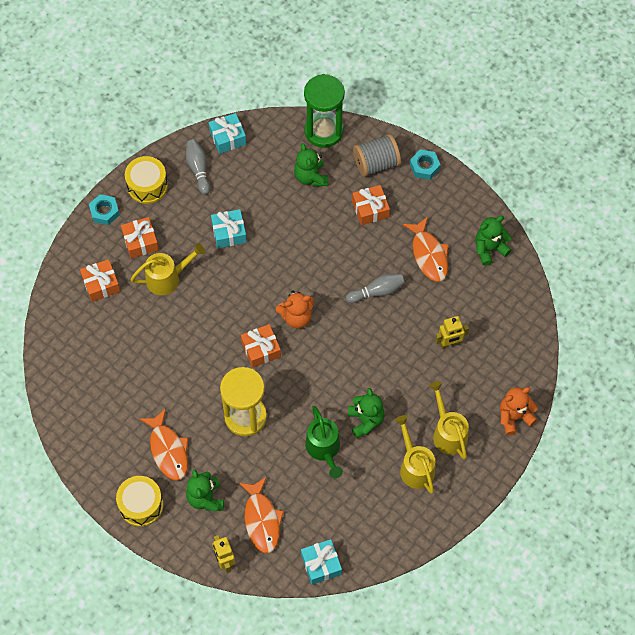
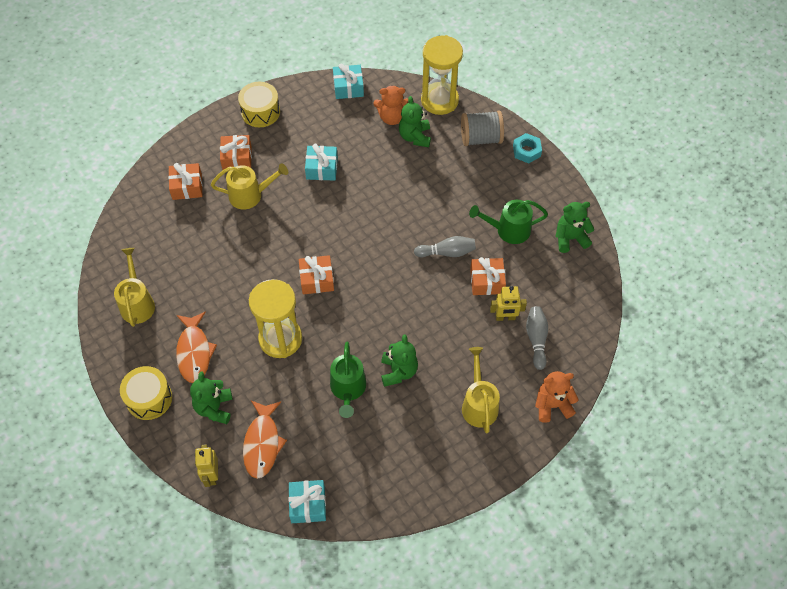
camera: 15 degrees right, 5 degrees down
(104, 212) = (213, 125): turquoise nut -> none
(198, 169) = (312, 108): grey bowling pin -> grey bowling pin (536, 339)
(296, 317) = (361, 258): orange teddy bear -> orange teddy bear (392, 117)
(324, 131) = (439, 100): green hourglass -> yellow hourglass
(370, 209) = (463, 177): orange gift -> orange gift (487, 281)
(415, 466) = (435, 429): yellow watering can -> yellow watering can (137, 302)
(428, 255) = (508, 230): orange fish -> green watering can

